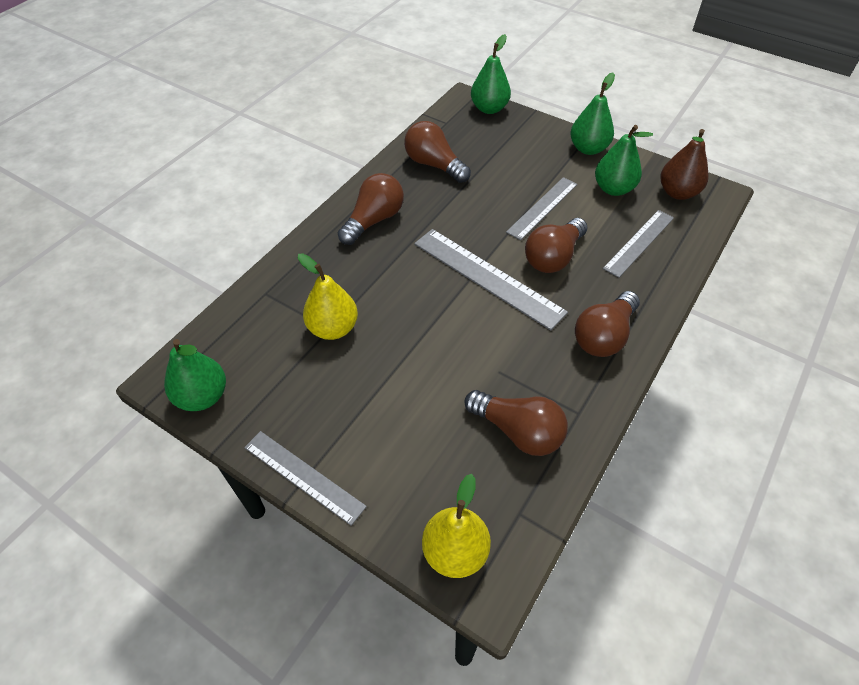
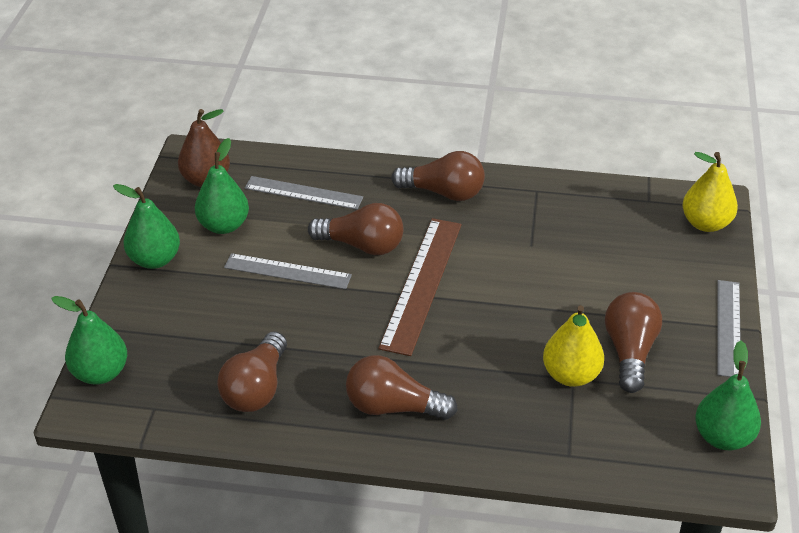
camera: 115 degrees left, 10 degrees down
(487, 277) = (422, 284): grey ruler -> brown ruler
(518, 431) = (581, 218): brown light bulb -> brown light bulb (629, 352)

